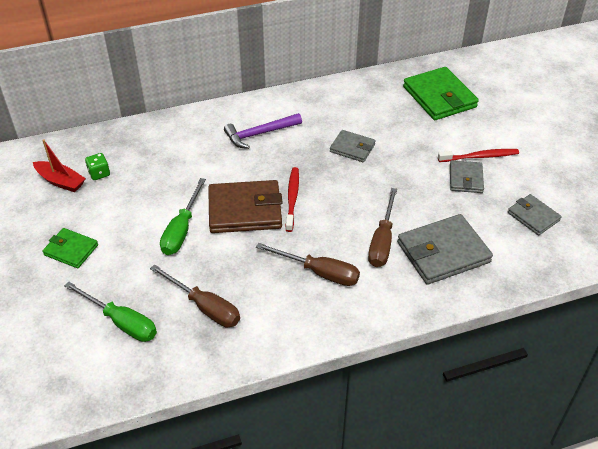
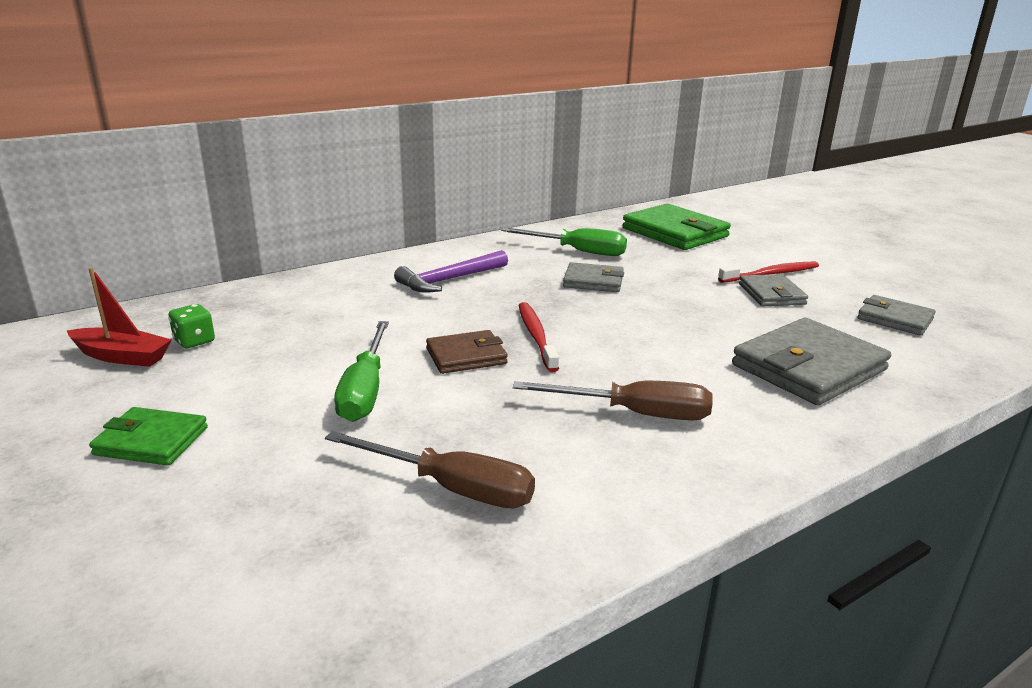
camera: 15 degrees left, 20 degrees down
(121, 322) = (282, 538): green screwdriver -> green screwdriver (578, 251)
(245, 210) = (466, 356): brown wallet -> brown wallet, size x0.57
(382, 241) = (708, 366): brown screwdriver -> none

